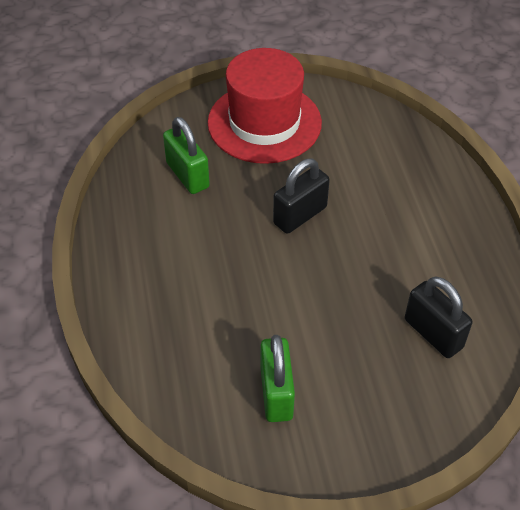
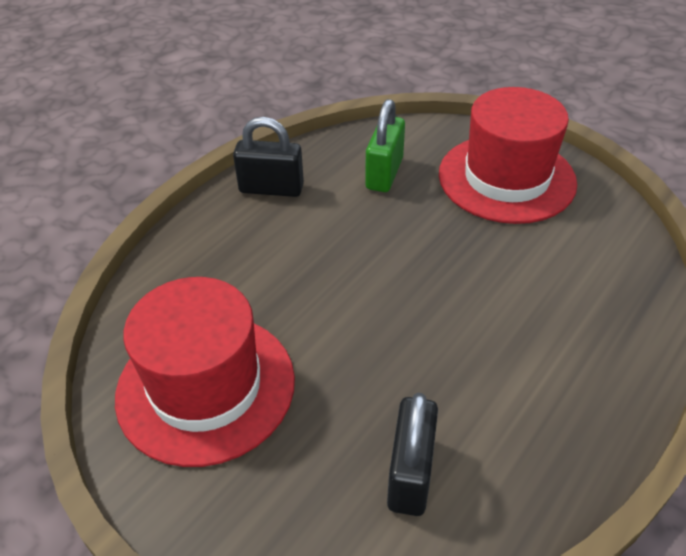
camera: 50 degrees right, 5 degrees down
(276, 393) = (206, 387): green padlock -> red hat
(300, 215) = (432, 269): black padlock -> black padlock (271, 188)

